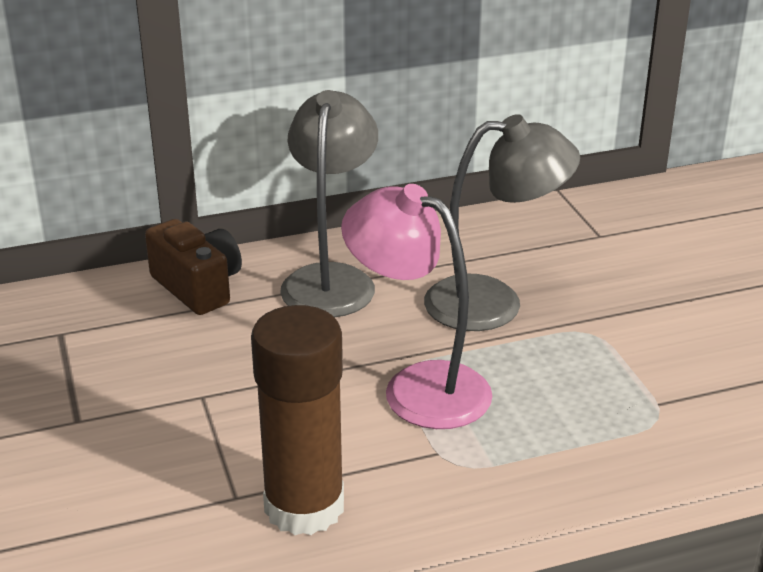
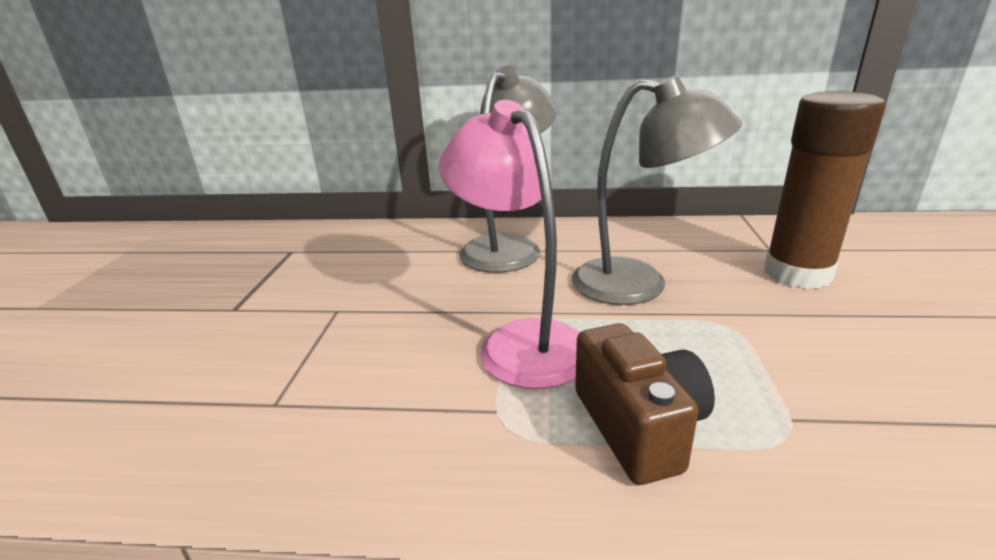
camera: 25 degrees right, 5 degrees down
(198, 287) = (408, 238): brown camera -> brown camera (638, 426)
(304, 506) = (321, 432): brown glue stick -> brown glue stick (797, 273)

